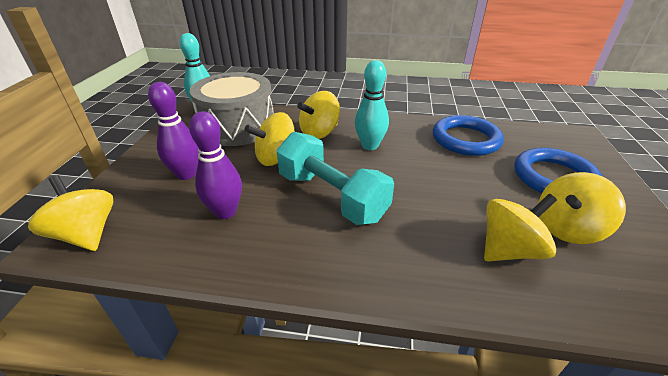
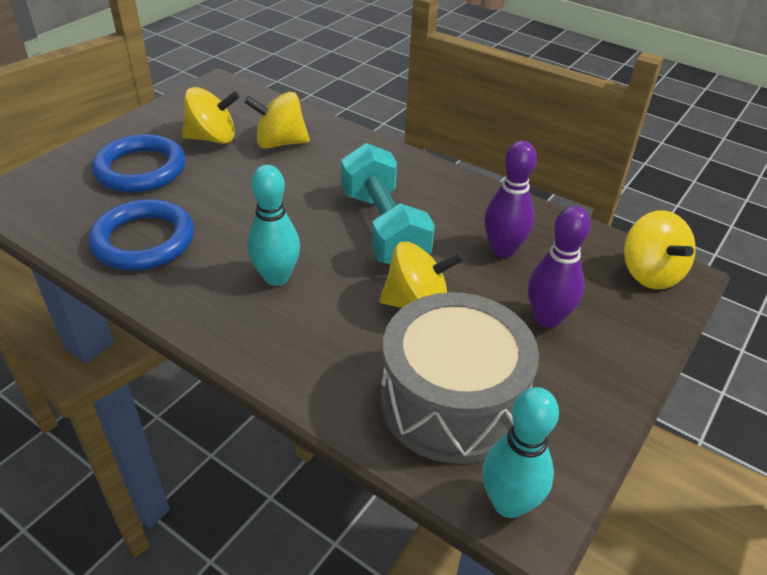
camera: 155 degrees left, 5 degrees up
(319, 133) = (324, 330): yellow spinning top -> none

